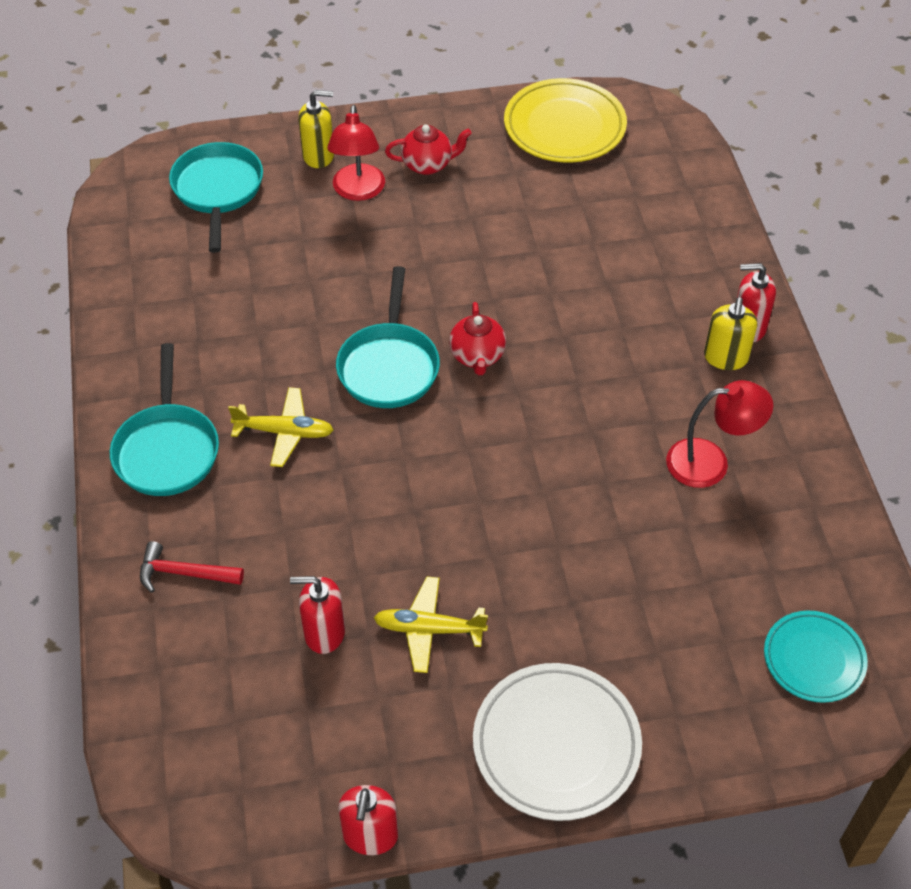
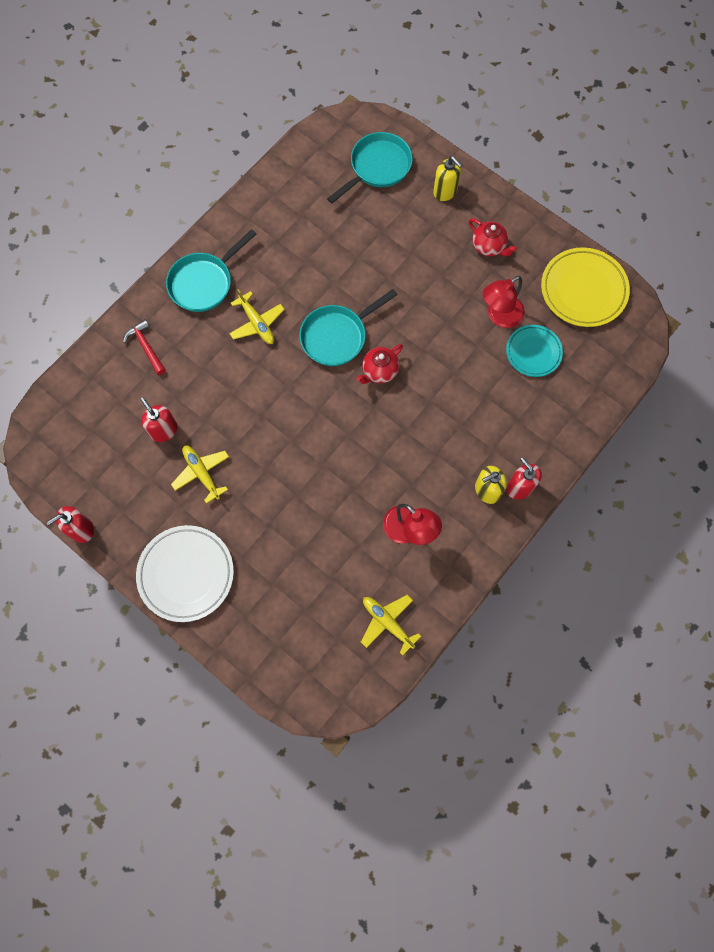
camera: 50 degrees right, 20 degrees up
(358, 191) = (438, 229): red lamp -> red lamp (499, 316)
(813, 562) = (387, 622): none -> yellow plane
(813, 659) = (328, 660): turquoise plate -> turquoise plate (533, 352)

